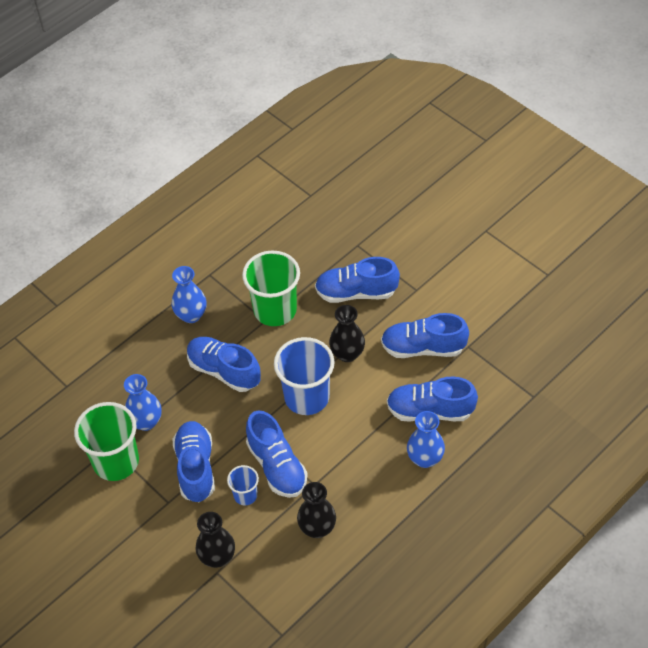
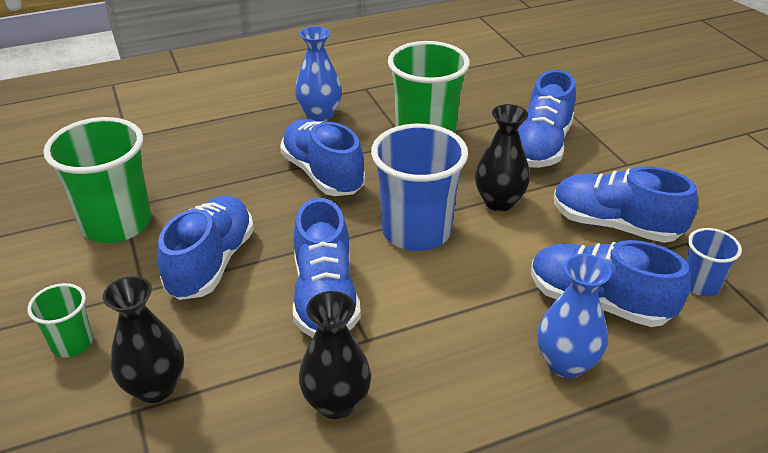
camera: 20 degrees right, 15 degrees down
(146, 422) = (188, 195): blue vase -> none
(152, 550) = (72, 343): none -> green cup
(245, 495) = (255, 318): blue cup -> blue cup (700, 284)
(356, 292) = (541, 146): blue shoe -> blue shoe turned 90 degrees counterclockwise

